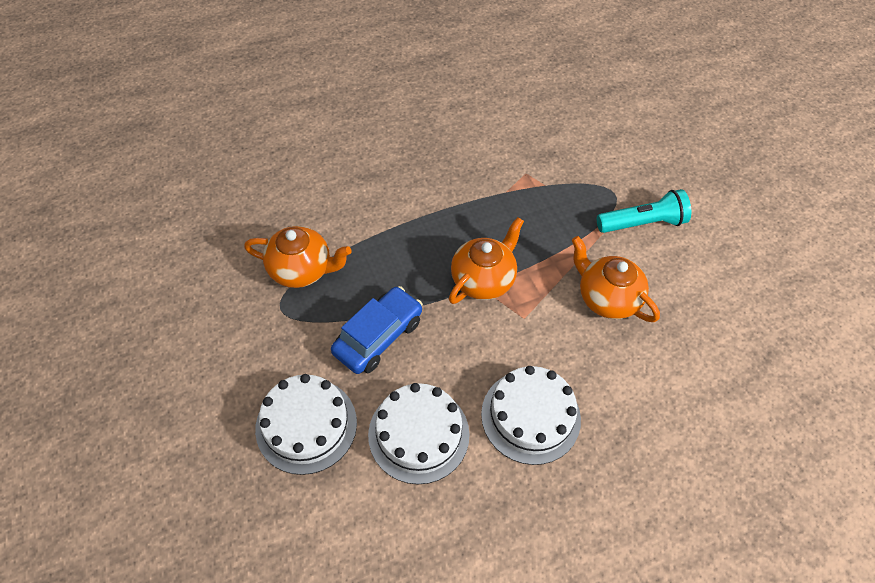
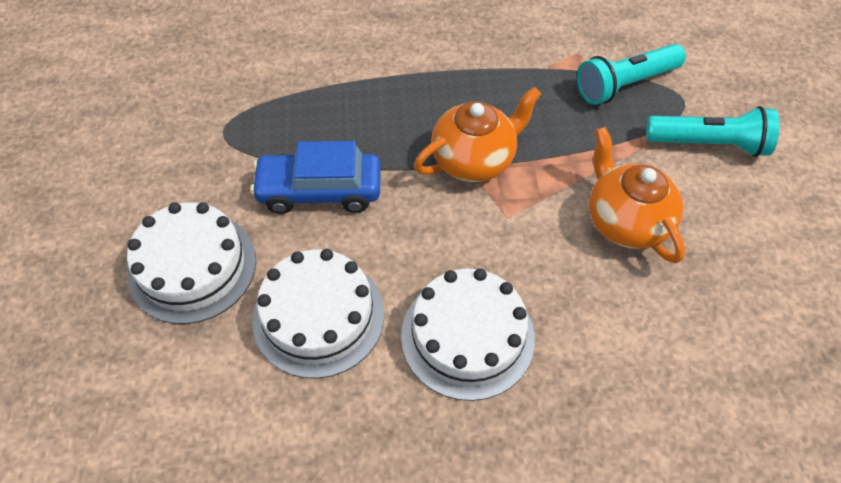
camera: 20 degrees right, 0 degrees up
(301, 270) = (265, 96): orange teapot -> none
(378, 336) = (319, 191): blue car -> blue car turned 150 degrees counterclockwise
(569, 191) = (625, 84): none -> turquoise flashlight

